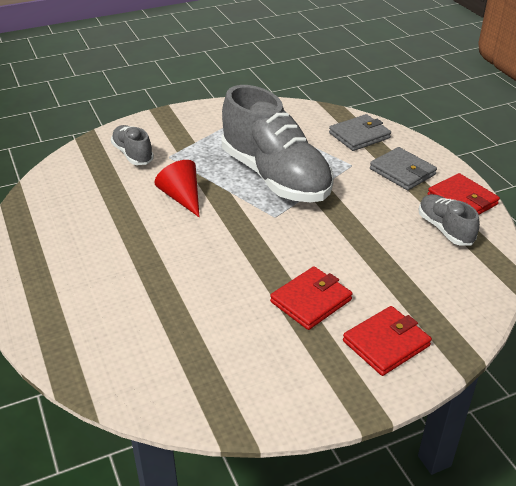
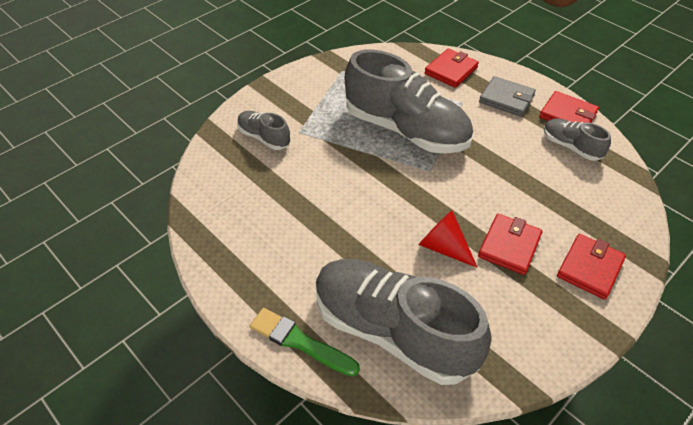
camera: 20 degrees left, 10 degrees up
(46, 325) = (300, 342): none -> green brush
(139, 341) = (393, 331): none -> grey shoe
(182, 197) = (338, 172): red cone -> red cone (443, 247)
(359, 135) = (451, 70): grey wallet -> red wallet

